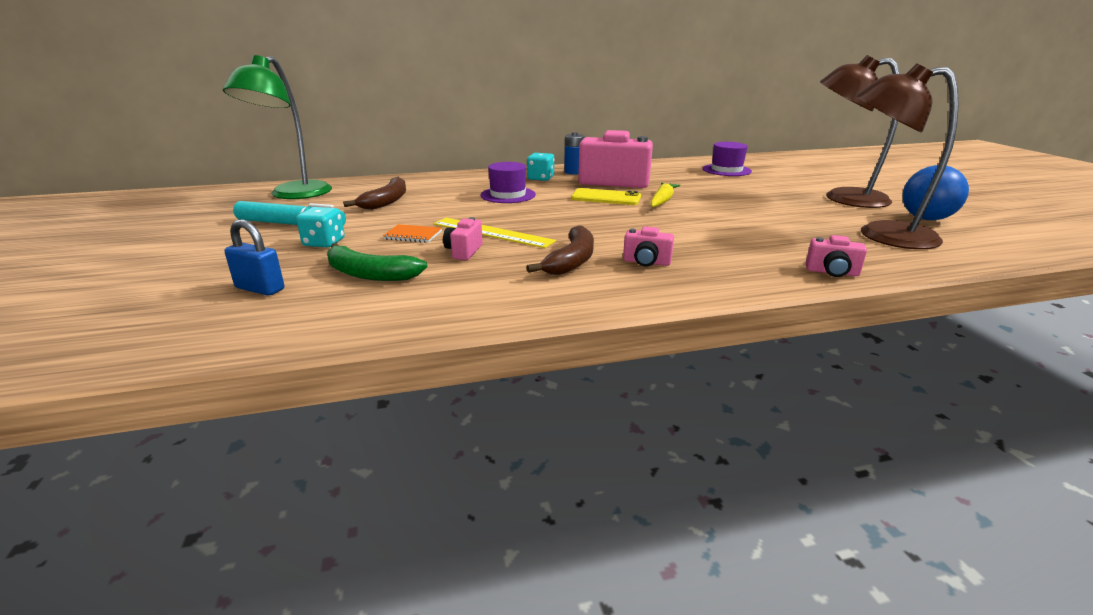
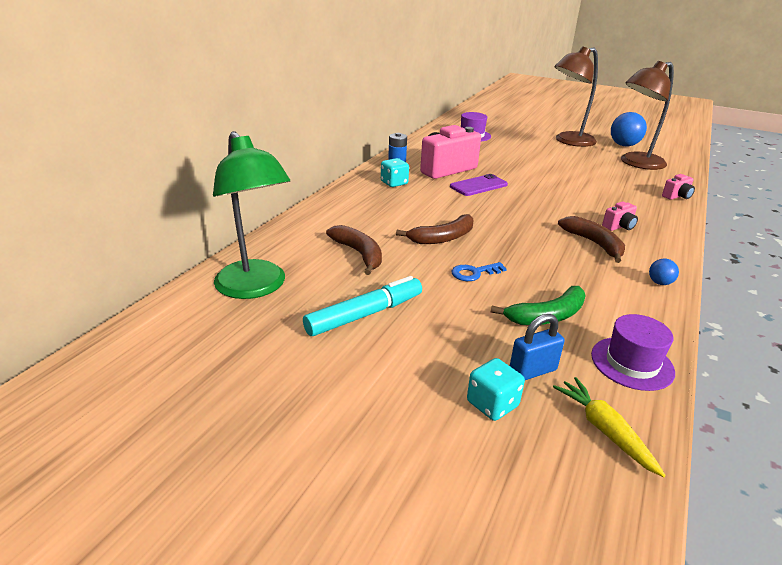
camera: 50 degrees left, 5 degrees up
(324, 243) = (444, 313): turquoise dice -> turquoise dice (492, 404)
(413, 235) = (474, 273): orange notebook -> blue key
(463, 213) = (442, 238): none -> brown banana
(464, 251) = (536, 268): pink camera -> none
(492, 232) = (506, 245): yellow ruler -> none
(508, 195) = (420, 208): purple hat -> purple hat (632, 363)
(531, 306) = (659, 283): none -> blue ball
(606, 198) = (478, 186): yellow phone -> purple phone
(662, 201) = (511, 176): yellow carrot -> yellow carrot (604, 430)

